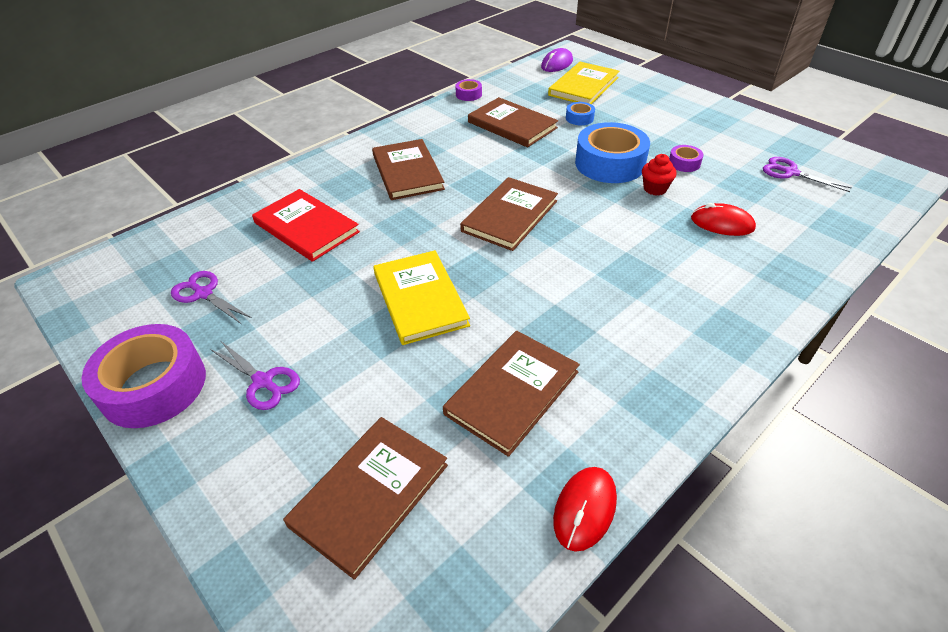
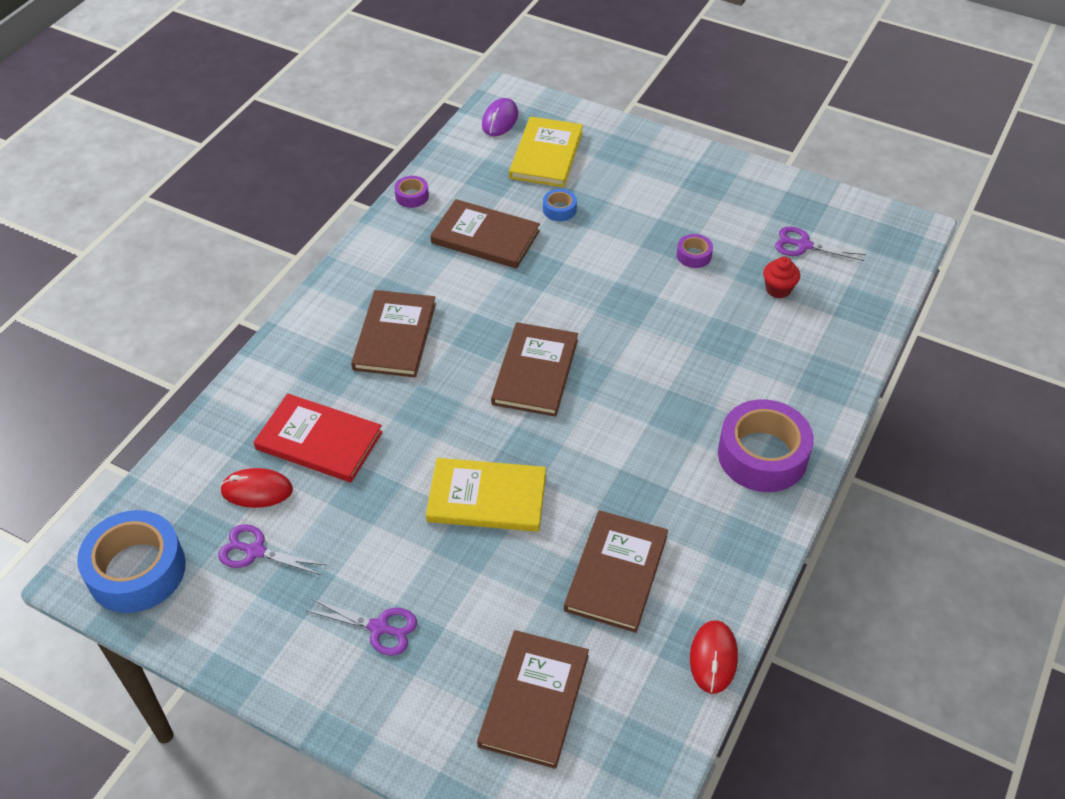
camera: 20 degrees left, 5 degrees up
(154, 386) = (272, 663): purple tape -> purple tape (762, 455)
(407, 172) = (394, 336): brown book -> brown book turned 45 degrees clockwise
(420, 299) = (487, 498): yellow book -> yellow book turned 45 degrees counterclockwise
(609, 163) = (615, 273): blue tape -> blue tape (137, 570)
(655, 189) = (673, 299): red cupcake -> red cupcake (778, 289)
(722, 223) = (751, 331): red mouse -> red mouse (257, 490)

